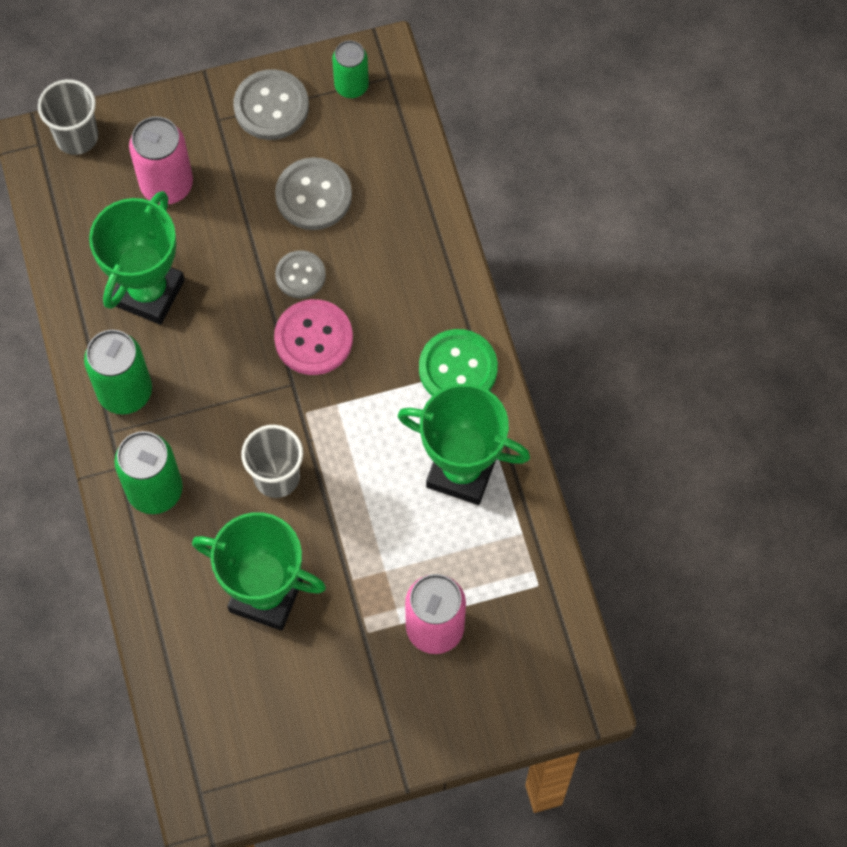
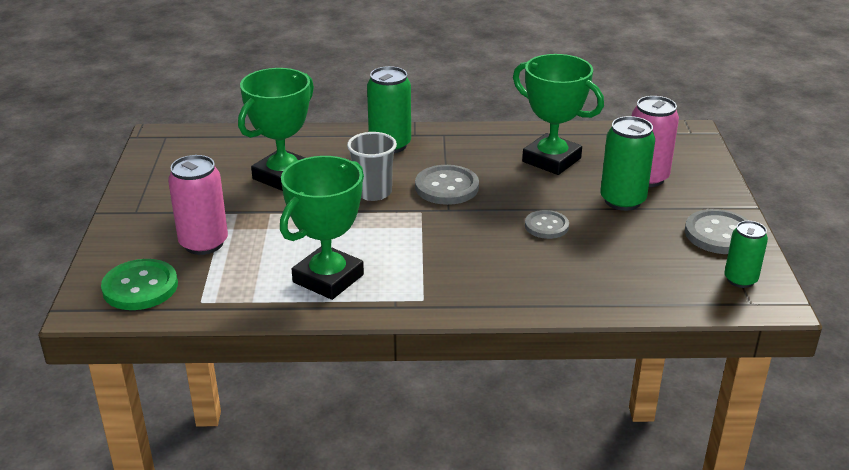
camera: 105 degrees right, 35 degrees down
(76, 137) = (696, 147): grey cup -> none
(125, 392) = (472, 143): green can -> green can (622, 200)
(313, 195) = (624, 243): grey button -> grey button (447, 187)
(313, 338) = (485, 224): pink button -> none
(458, 368) = (426, 293): green button -> green button (140, 287)

